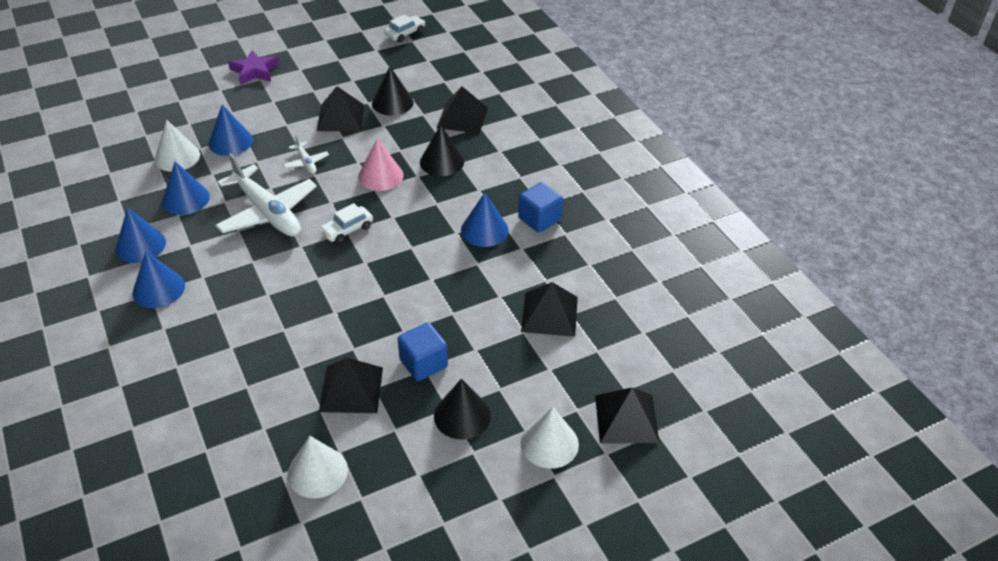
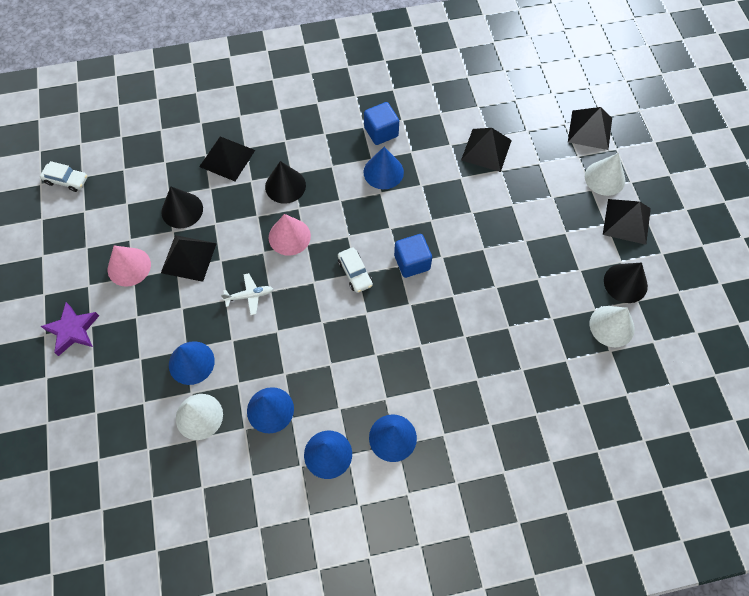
camera: 75 degrees left, 20 degrees up
(267, 212) = (312, 336): white plane -> none
(323, 86) = (129, 267): none -> pink cone
(351, 389) = (537, 293): black pyramid -> black pyramid (626, 221)
(405, 33) = (66, 180): white car -> white car turned 135 degrees clockwise
(423, 363) = (520, 241): blue cube -> blue cube (412, 262)
(462, 415) = (573, 225): black cone -> black cone (625, 283)

